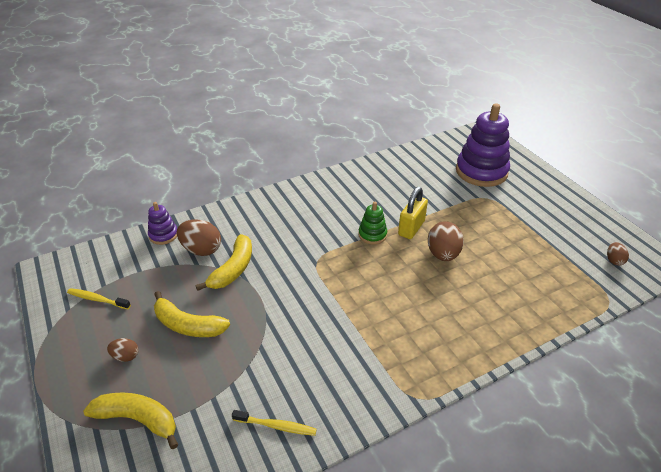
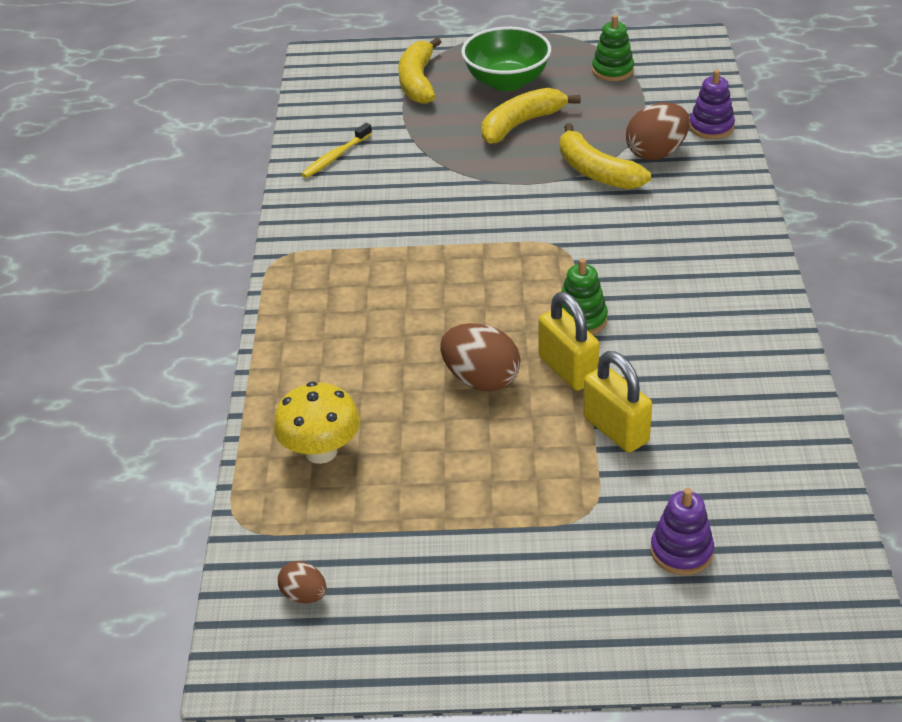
camera: 120 degrees right, 0 degrees up
(97, 299) = (612, 70): yellow toothbrush -> green stacking toy
(126, 356) = (506, 81): brown egg -> green bowl
(138, 420) = (418, 81): yellow banana -> yellow banana turned 135 degrees clockwise
(436, 203) = (616, 430): none -> yellow padlock
(481, 171) = (681, 551): purple stacking toy -> purple stacking toy, size x0.49
(541, 292) = (321, 451): none -> yellow mushroom

